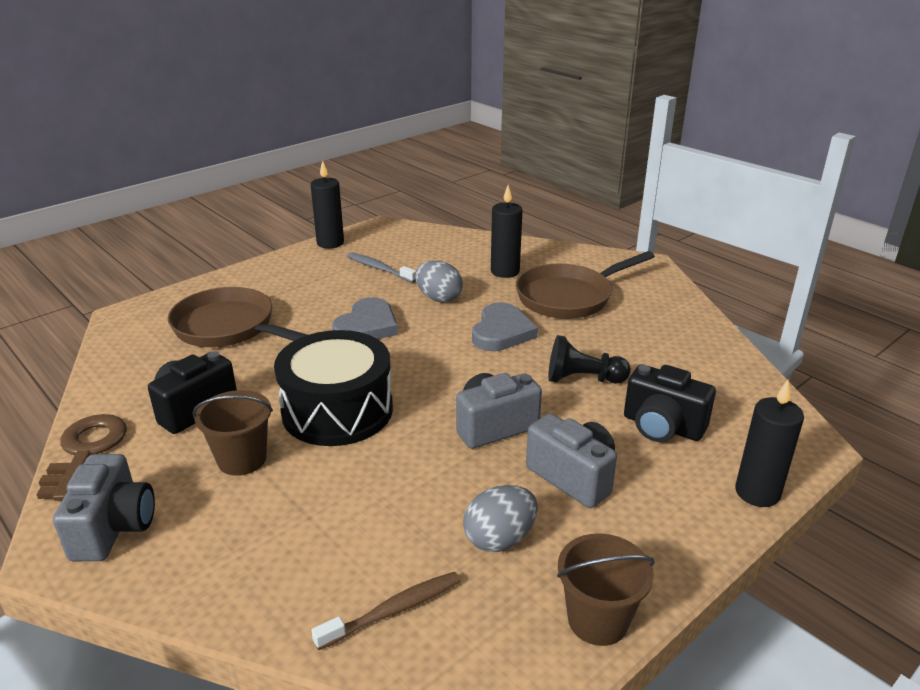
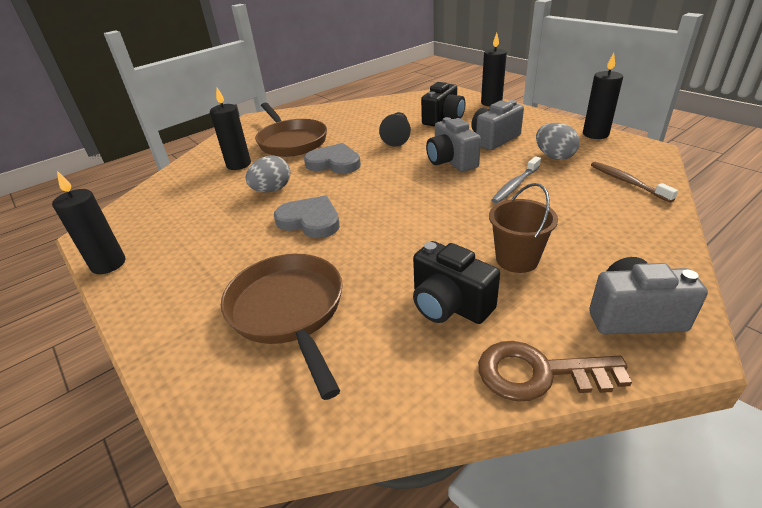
camera: 85 degrees left, 5 degrees up
(229, 328) = (289, 311): brown pan -> brown pan turned 120 degrees clockwise
(337, 410) = (441, 221): black drum -> none
(379, 269) = (197, 224): grey toothbrush -> grey toothbrush (515, 185)
(597, 620) = (595, 134): brown bucket -> black candle

